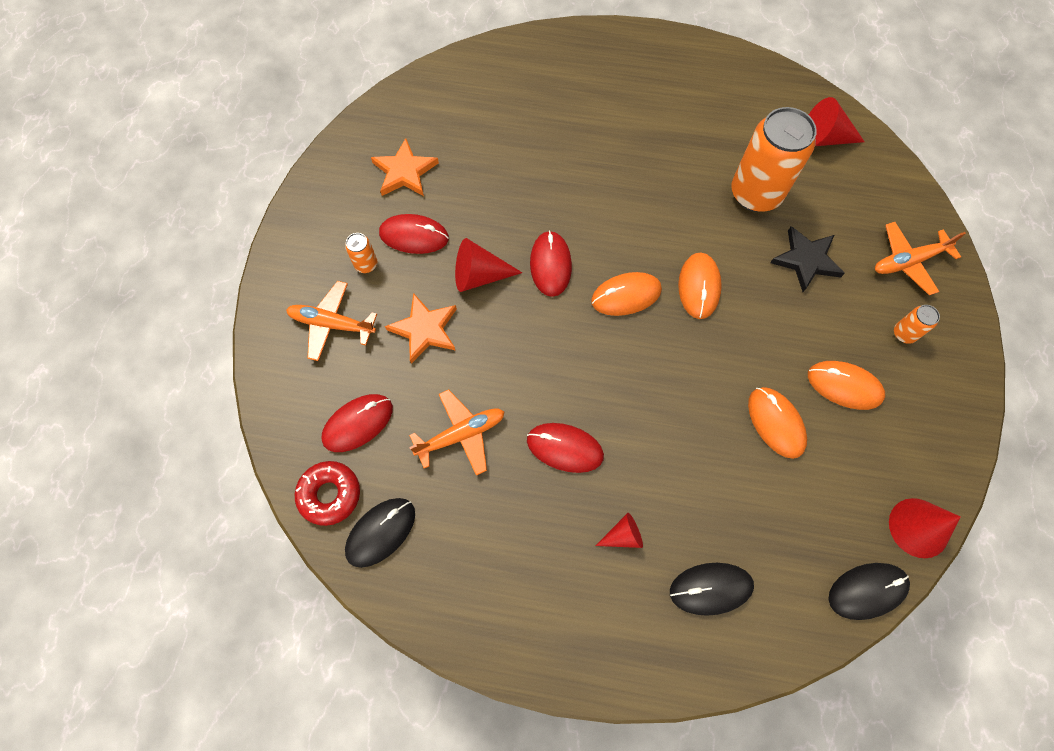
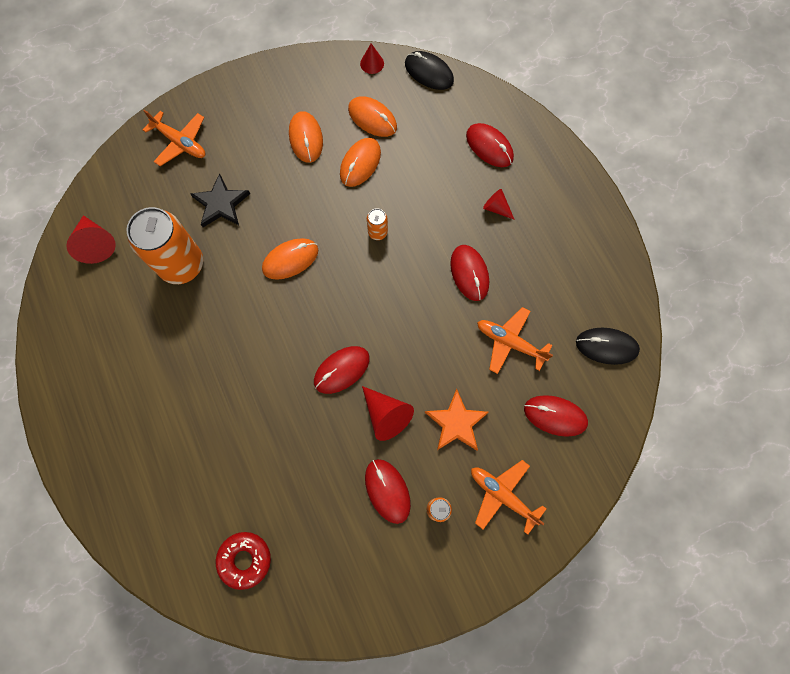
camera: 125 degrees left, 5 degrees up
(330, 494) = (611, 396): red donut -> red donut (245, 559)
(331, 324) = (502, 495): orange plane -> orange plane turned 150 degrees clockwise
(405, 172) = (334, 546): orange star -> none
(626, 295) = (331, 303): orange mouse -> orange mouse (372, 118)
(711, 588) = (489, 147): black mouse -> red mouse
(904, 333) = (242, 122): orange can -> orange can (377, 232)
(918, 527) = (372, 63): red cone -> red cone, size x0.61

